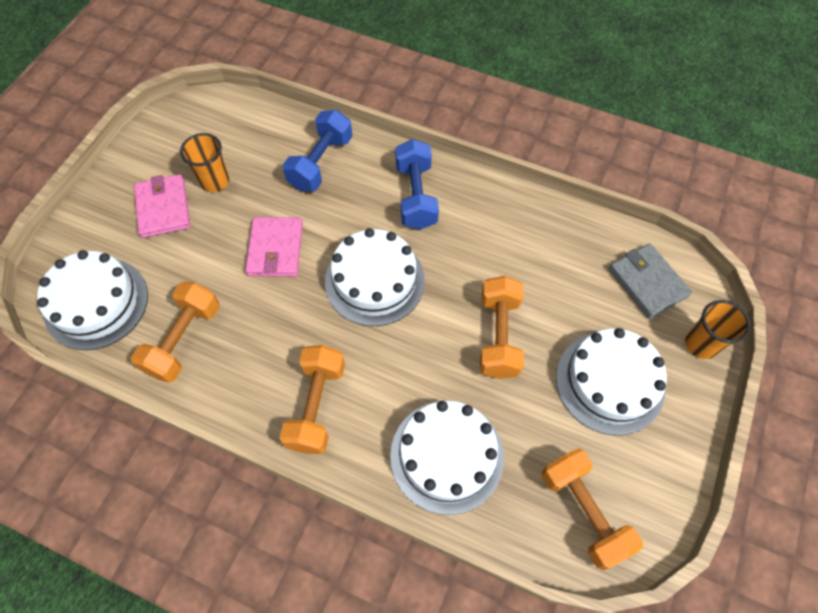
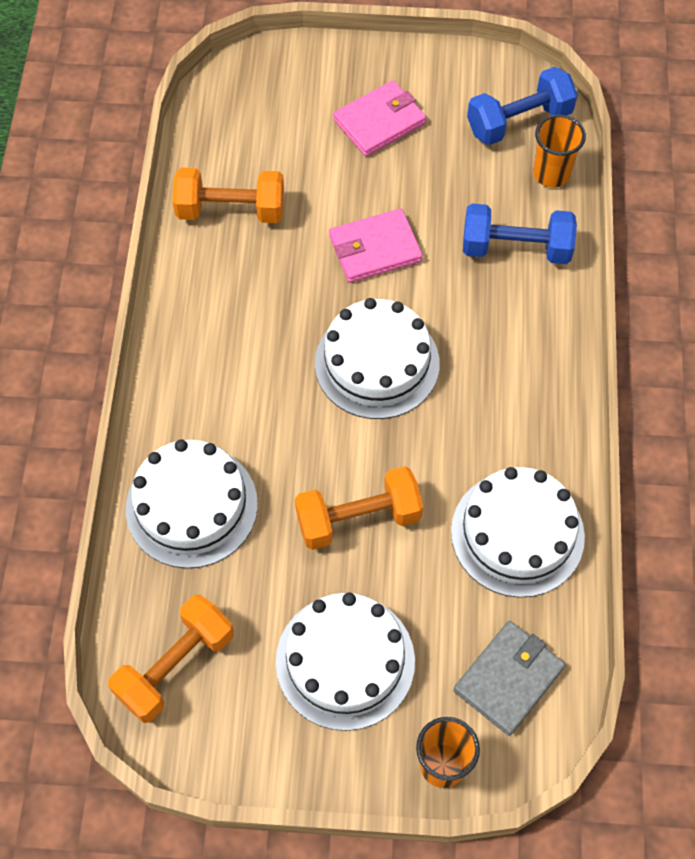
camera: 70 degrees right, 0 degrees up
(96, 303) = (241, 116): white cake -> white cake (517, 534)
(215, 181) = (437, 154): orange cup -> orange cup (551, 174)
(317, 406) = (203, 360): orange dumbbell -> none
(416, 196) = (516, 368): blue dumbbell -> blue dumbbell (519, 122)

